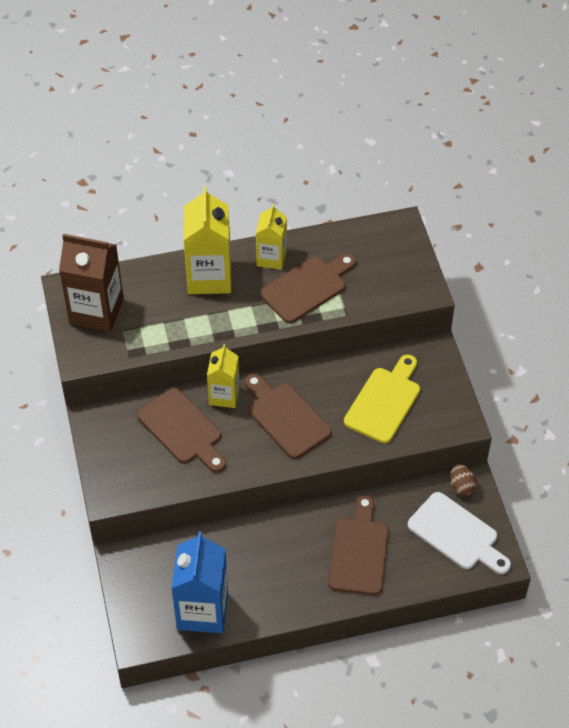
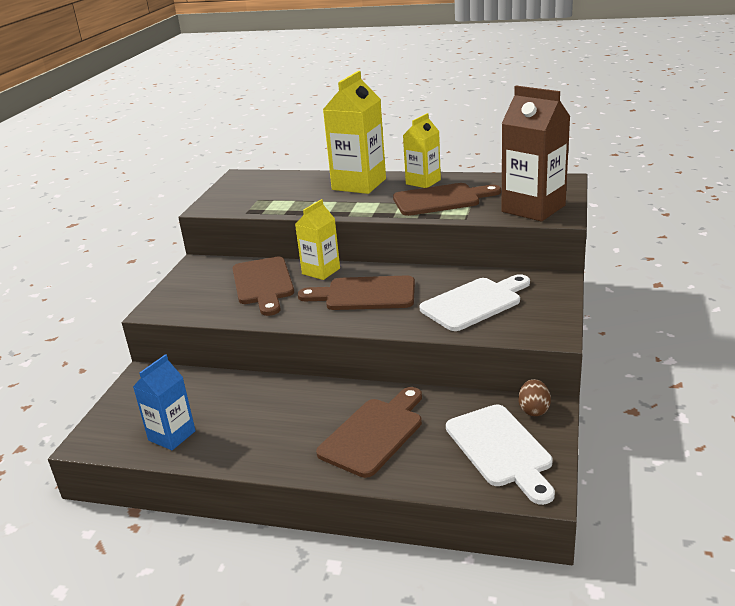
camera: 30 degrees right, 25 degrees down
(96, 311) = (248, 188): brown carton -> brown carton (533, 208)
(202, 610) = (172, 435): blue carton -> blue carton, size x0.61
(286, 417) = (365, 294): brown cutting board -> brown cutting board turned 75 degrees counterclockwise
(384, 402) = (474, 303): yellow cutting board -> white cutting board

